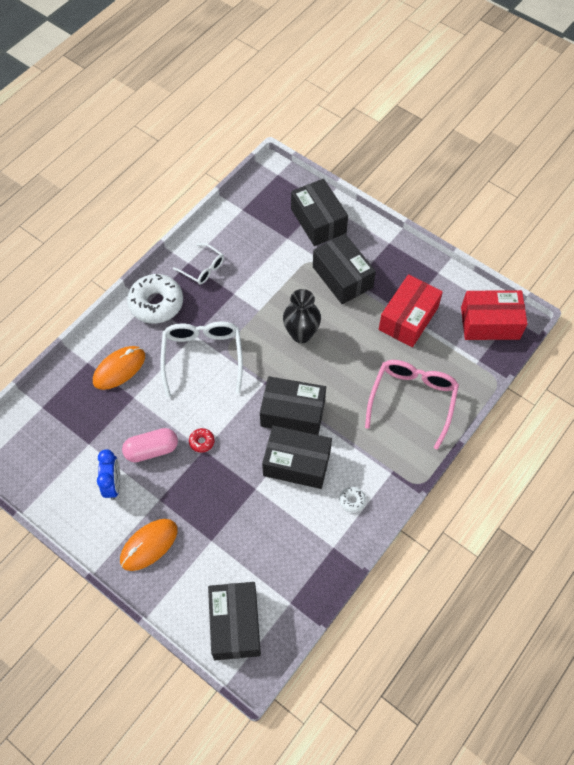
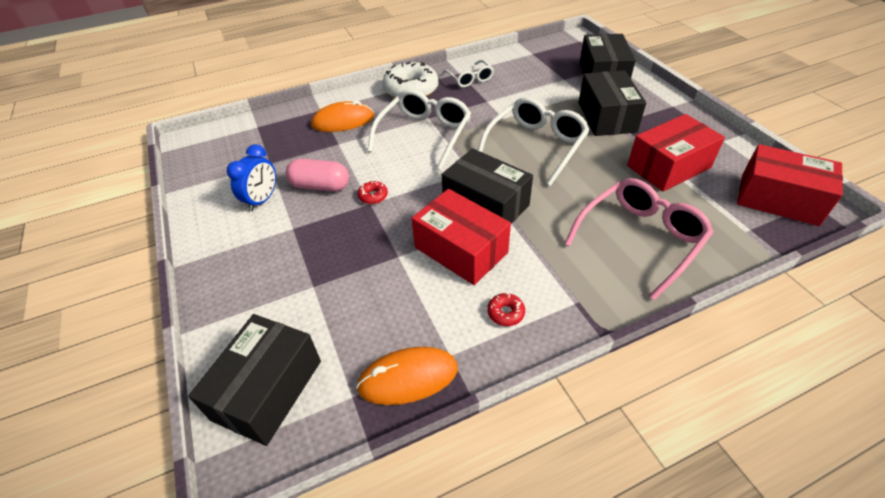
camera: 30 degrees right, 15 degrees down
(149, 545) = (248, 264): orange mouse -> orange mouse (408, 378)
(297, 463) = (461, 250): black box -> red box
(301, 334) = (536, 146): black vase -> white glasses
(352, 500) = (505, 313): white donut -> red donut

